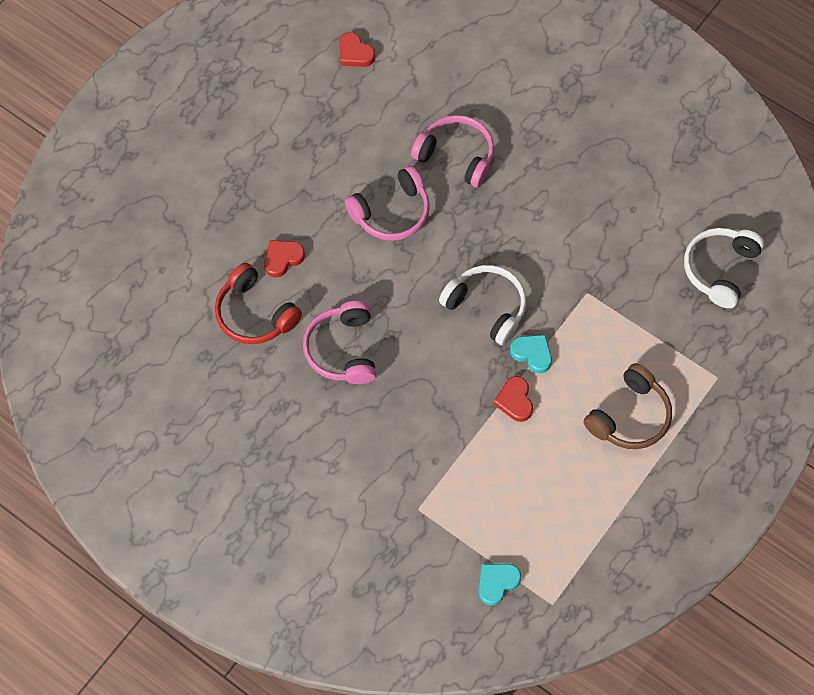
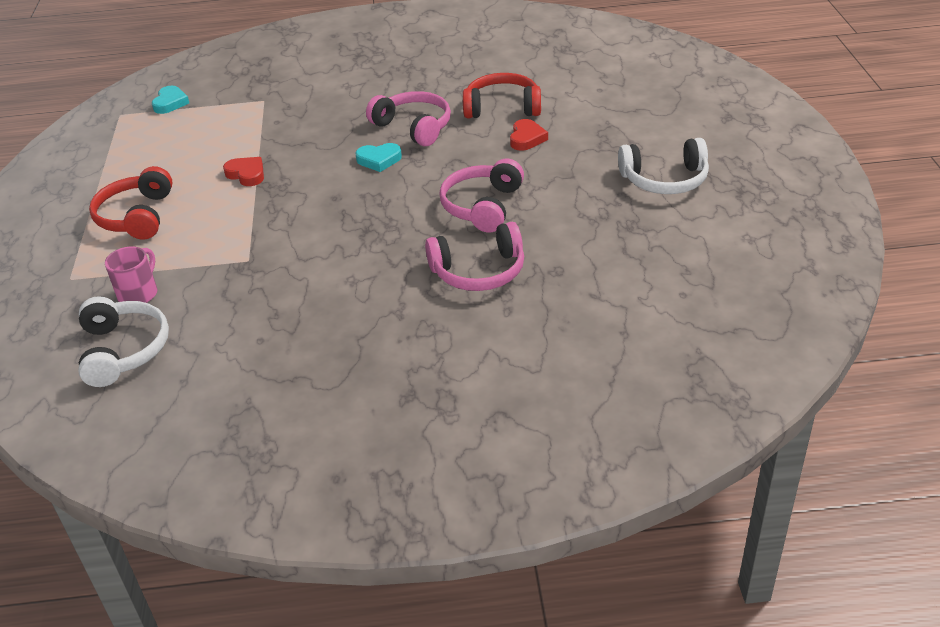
camera: 140 degrees right, 25 degrees down
(355, 53) = (679, 278): red heart -> none
(486, 307) = (329, 204): white headphones -> white headphones (665, 180)
(532, 354) = (259, 202): turquoise heart -> turquoise heart (379, 160)
(630, 416) = (137, 216): brown headphones -> red headphones
(679, 319) = (139, 293): none -> pink mug

